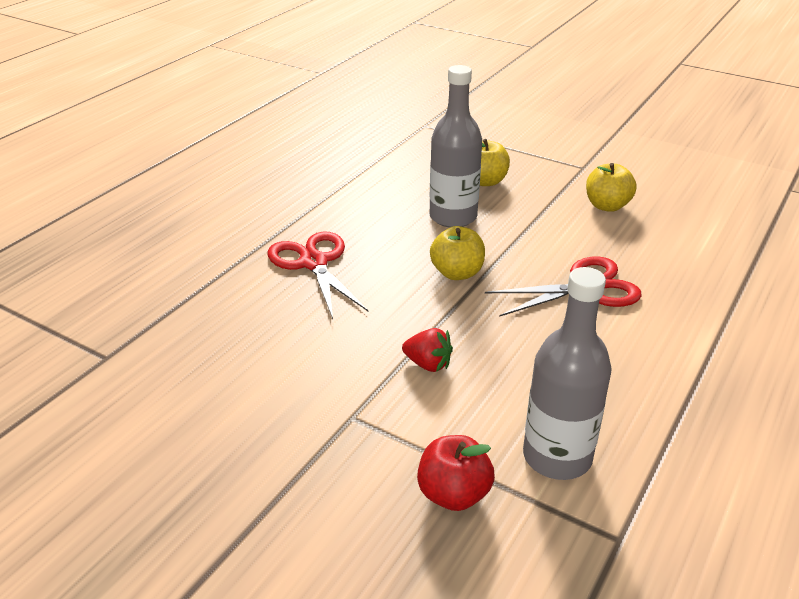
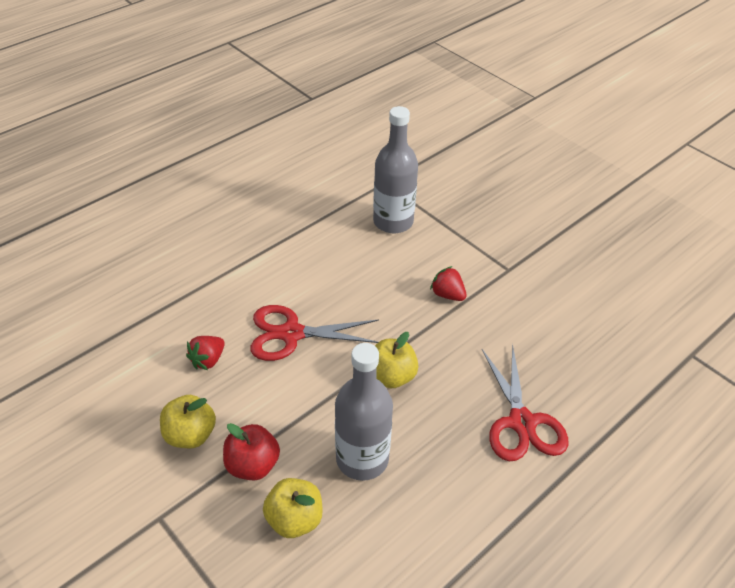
camera: 165 degrees left, 10 degrees up
(453, 494) = (459, 216): red apple -> red apple (252, 465)
(647, 252) = (208, 360): none -> red strawberry

